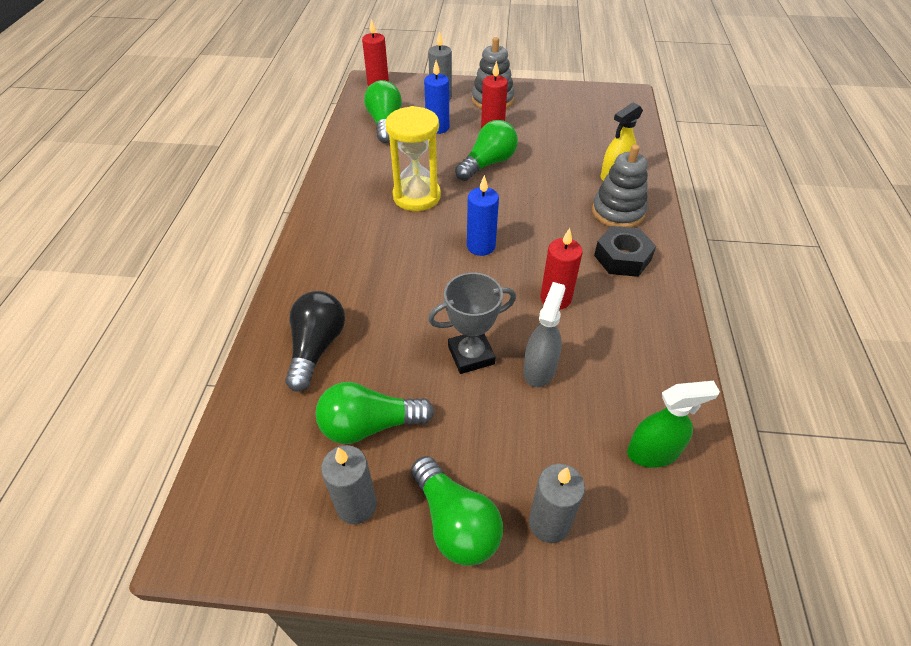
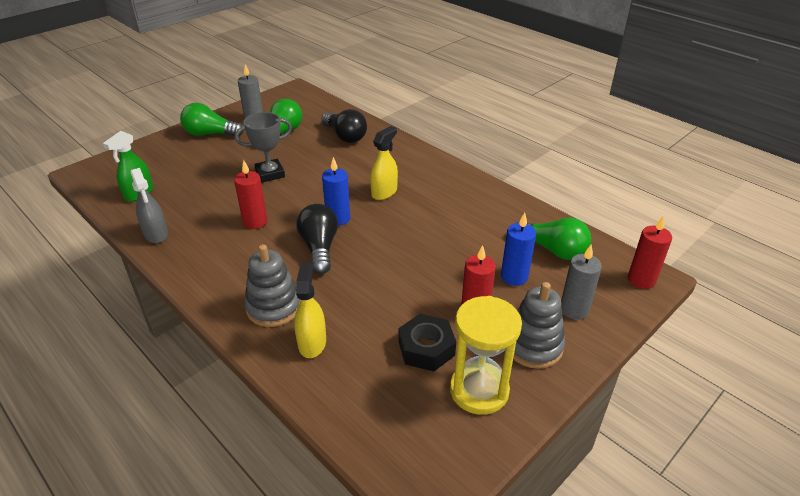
camera: 130 degrees right, 10 degrees down
(405, 242) = (384, 192): none -> yellow spray bottle
(416, 196) = (426, 218): yellow hourglass -> yellow hourglass (479, 390)
(471, 355) = (270, 174): grey trophy -> grey trophy turned 45 degrees clockwise
(488, 163) = (424, 275): green light bulb -> none
(531, 232) = (319, 248): none -> black light bulb
(539, 369) = (228, 189): grey spray bottle -> grey spray bottle (156, 234)
(549, 523) = (171, 152): grey candle -> none
(622, 258) = (236, 273): black nut -> black nut (426, 348)

